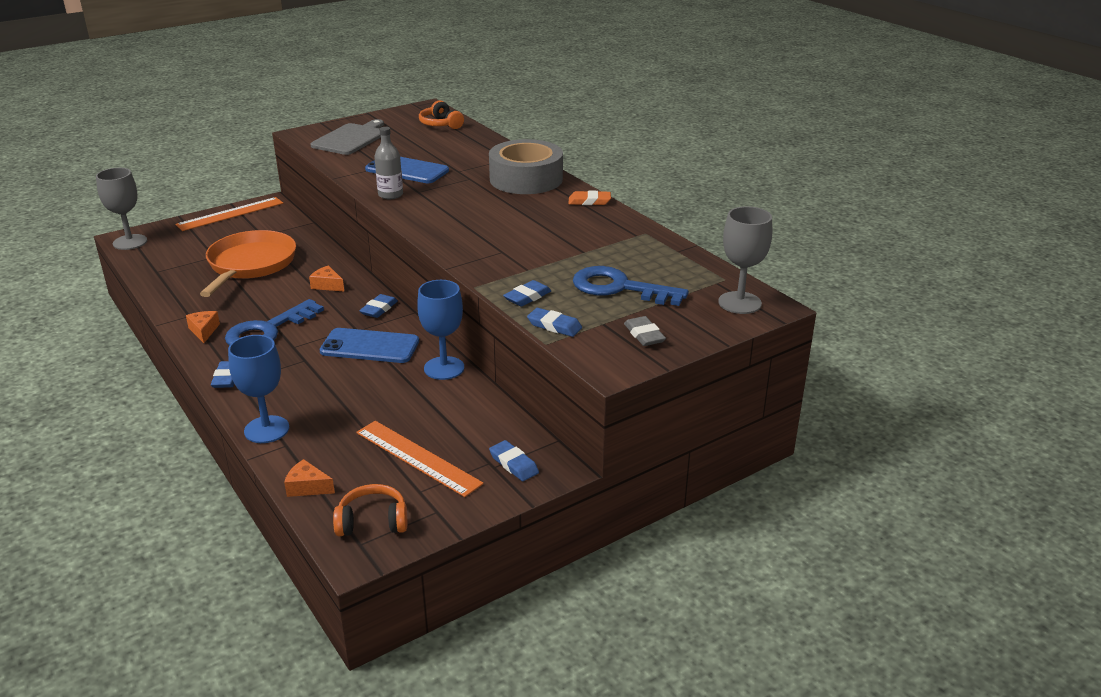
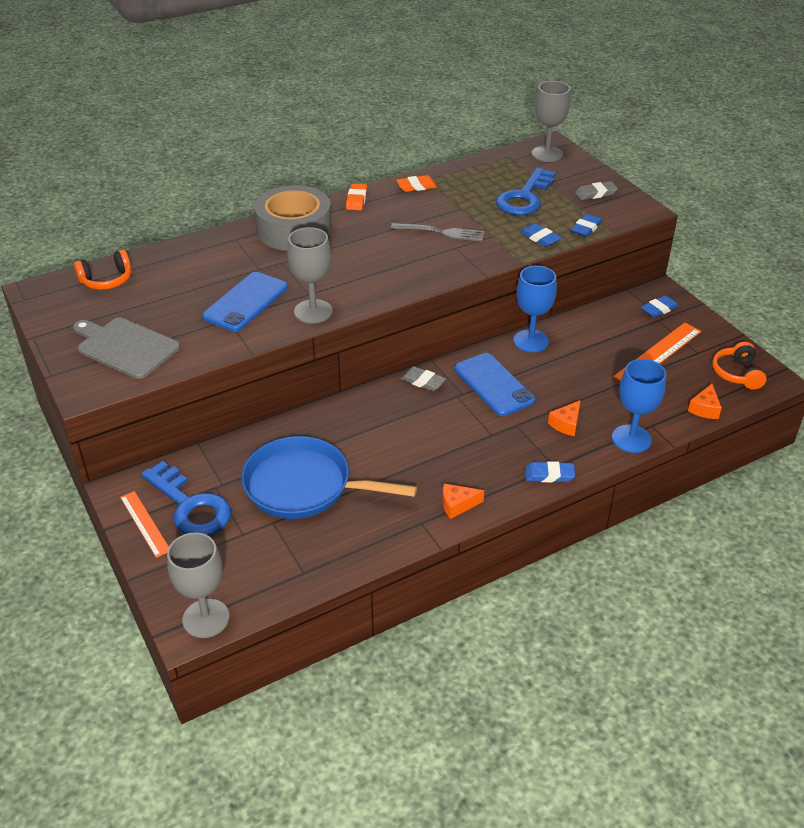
camera: 85 degrees left, 10 degrees up
(230, 214) = (145, 523): orange ruler -> orange ruler, size x0.65
(250, 265) = (304, 486): orange pan -> blue pan
(267, 331) = (460, 456): blue key -> blue key (191, 506)
(327, 285) = (367, 420): orange cheese -> orange cheese (566, 424)
(370, 346) = (494, 384): blue phone -> blue phone turned 45 degrees counterclockwise
(379, 309) = (423, 381): blue eraser -> grey eraser
(390, 195) = (313, 311): grey bottle -> grey goblet
(531, 243) = (441, 232): none -> grey fork
(626, 228) = (416, 186): none -> orange eraser

